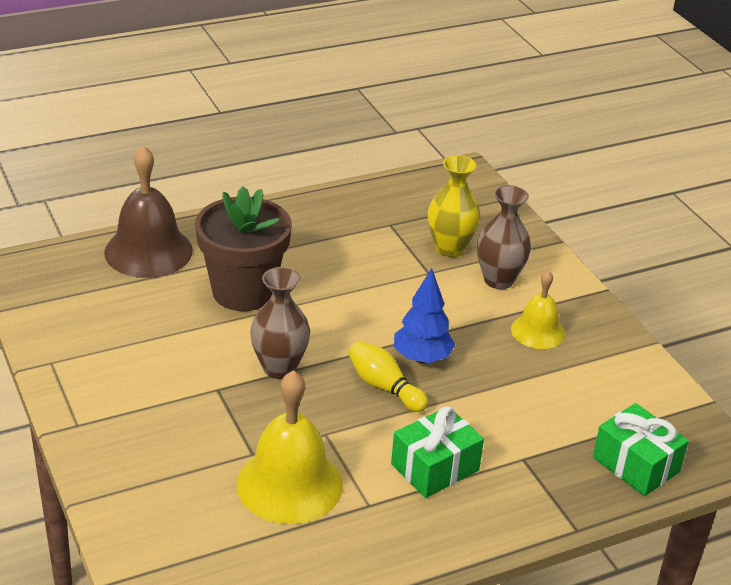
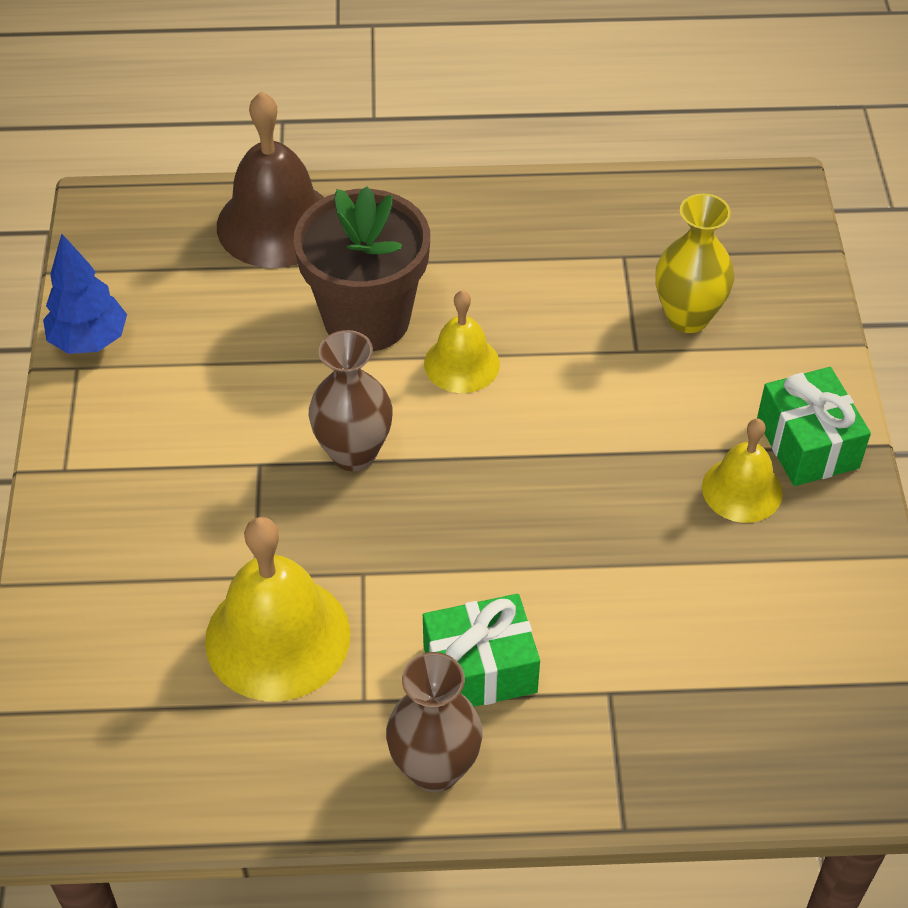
camera: 25 degrees right, 15 degrees up
(321, 303) = (461, 363): none -> yellow bell
(384, 387) = (477, 522): yellow bowling pin -> none
(422, 358) = (553, 489): blue tree -> blue tree (89, 341)
(498, 280) = (731, 388): brown vase -> brown vase (435, 768)
(635, 465) = (766, 752): green gift -> green gift (807, 444)

